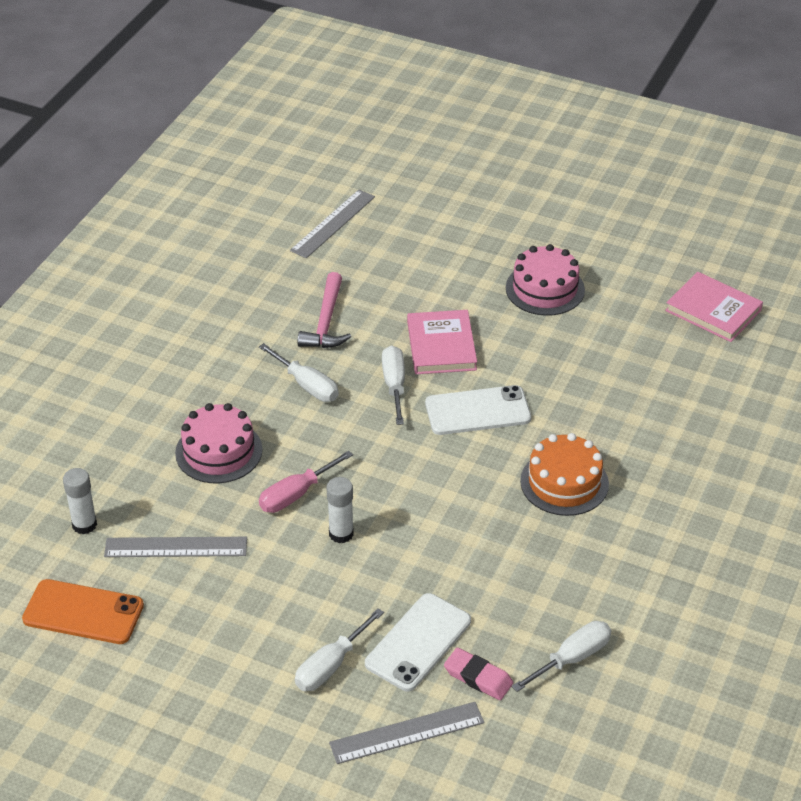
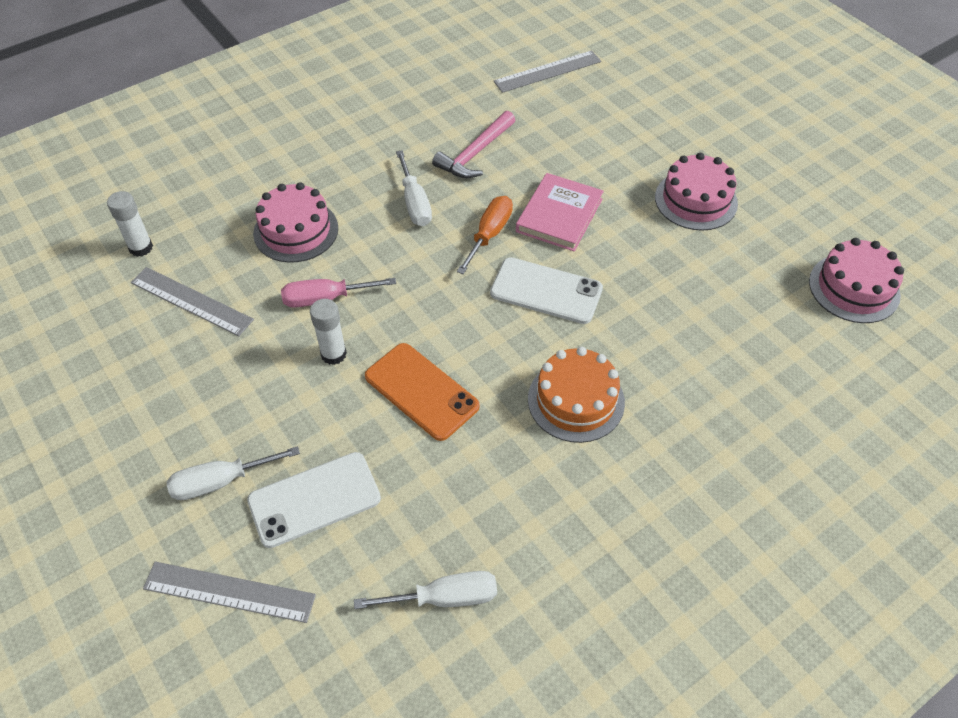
camera: 30 degrees right, 10 degrees up
(83, 612) = (73, 325): orange phone -> orange phone (421, 391)
(394, 385) = (489, 234): white screwdriver -> orange screwdriver
(478, 677) = (339, 568): pink eraser -> none
(713, 310) = (854, 288): pink book -> pink cake

